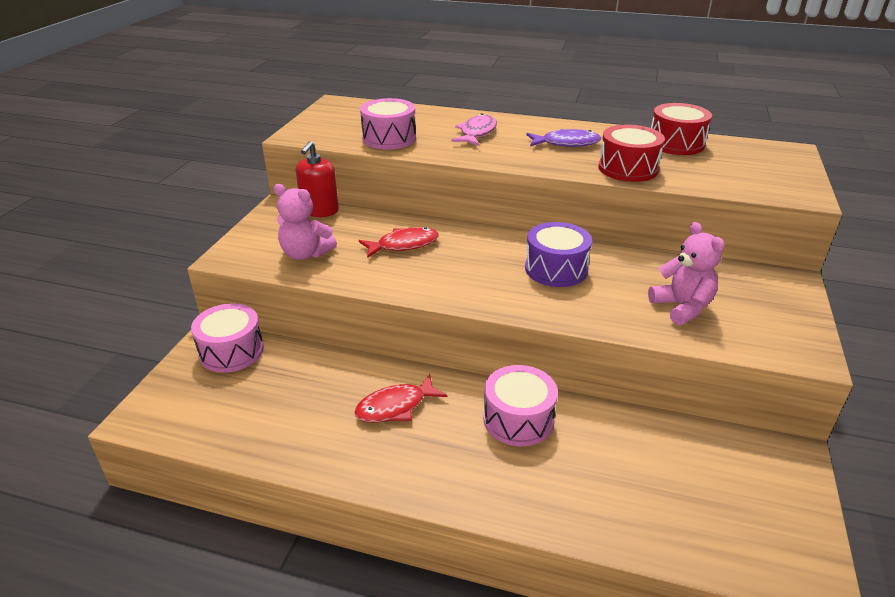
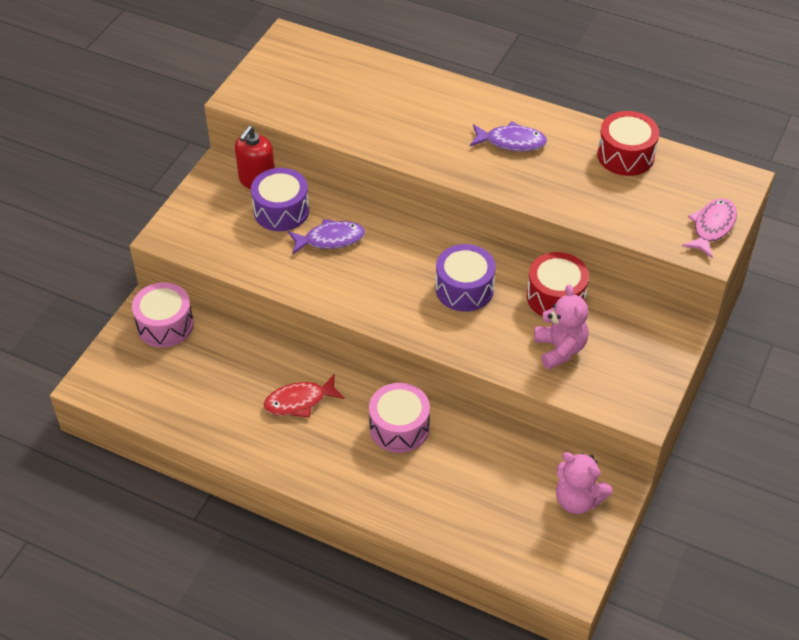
camera: 10 degrees right, 15 degrees up
(305, 254) = (237, 240): pink teddy bear -> pink teddy bear (578, 500)
(348, 229) = (281, 211): none -> purple drum
(389, 138) = (332, 113): pink drum -> none
(403, 245) = (330, 239): red fish -> purple fish
(477, 133) = (425, 113): pink fish -> pink fish (712, 227)
(628, 168) = (556, 191): red drum -> red drum (556, 297)

